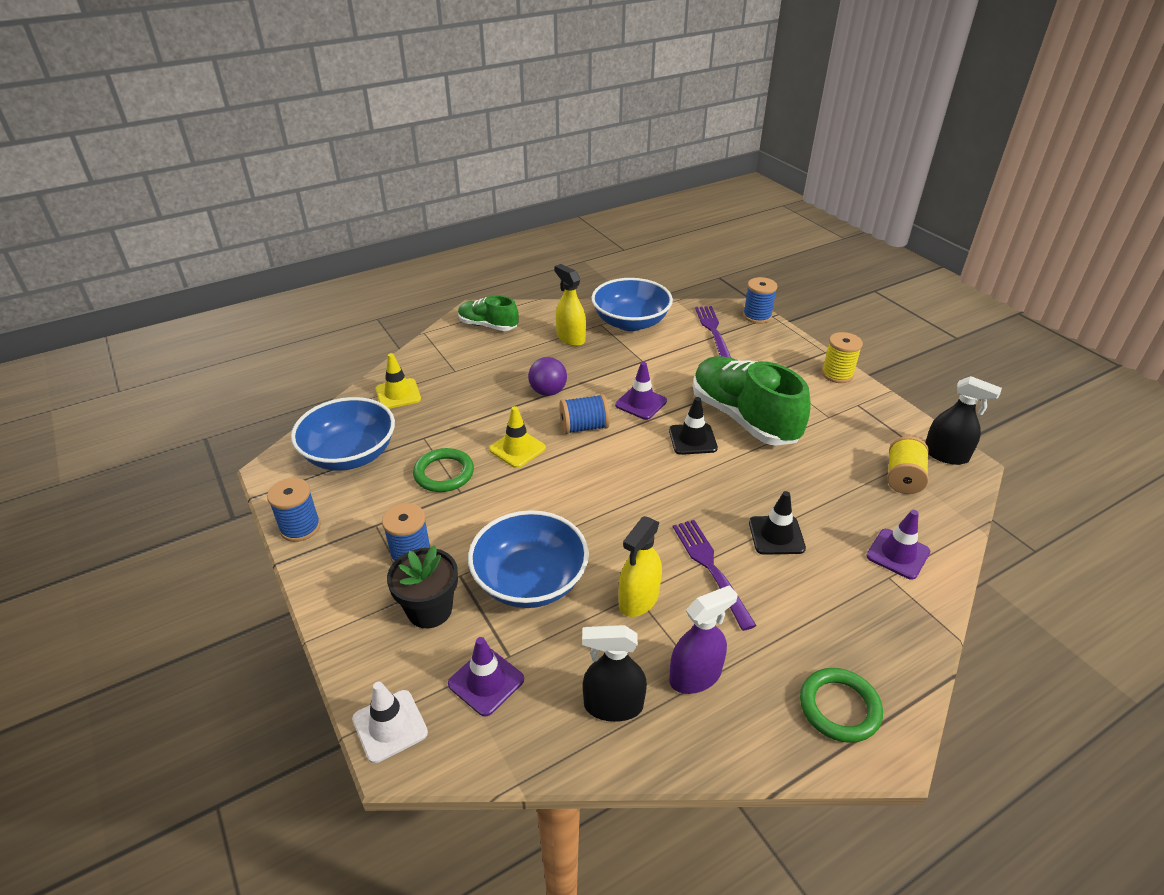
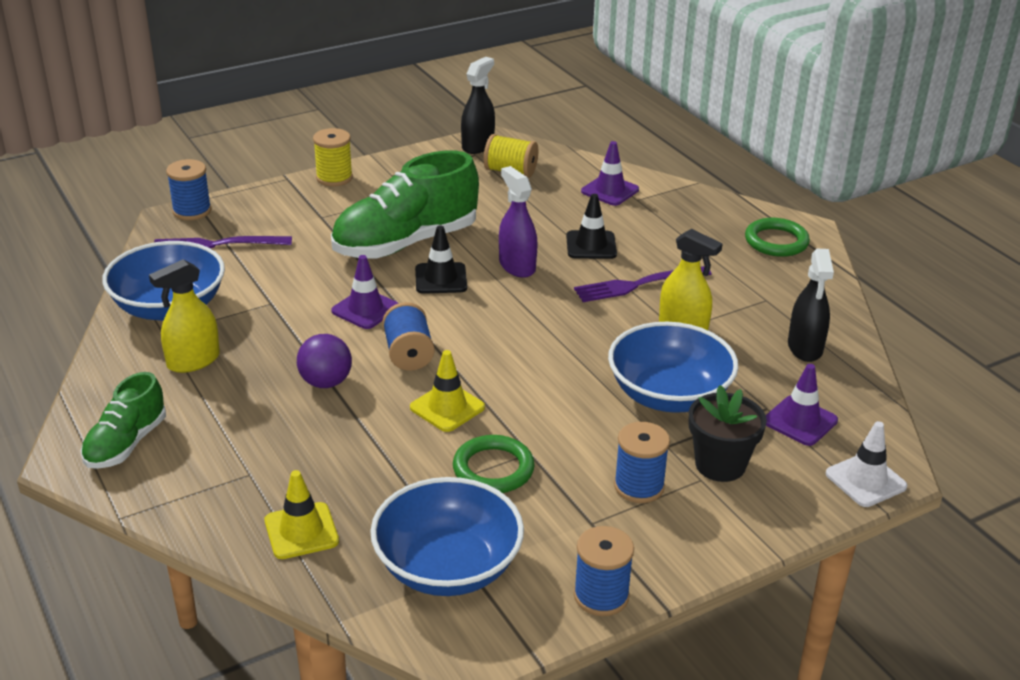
camera: 90 degrees left, 5 degrees down
(695, 676) = (763, 304): purple spray bottle -> purple spray bottle (517, 266)

